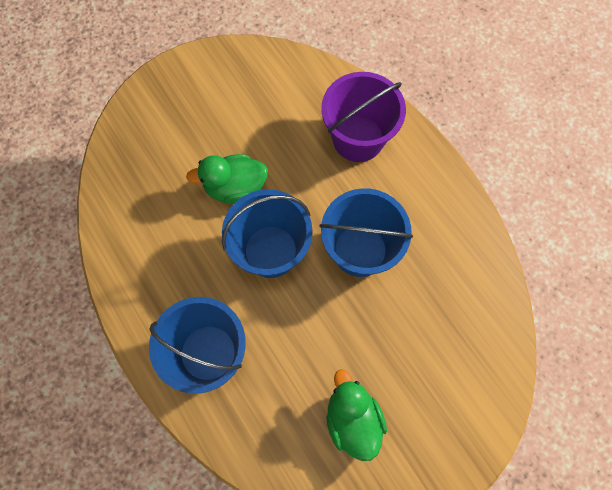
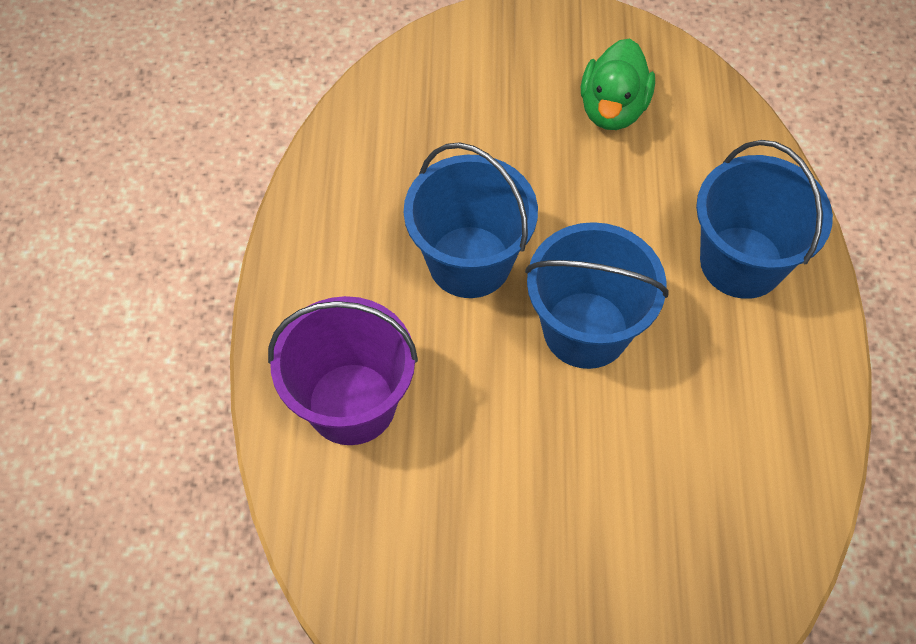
camera: 145 degrees left, 10 degrees down
(235, 188) = (579, 445): green duck -> none

